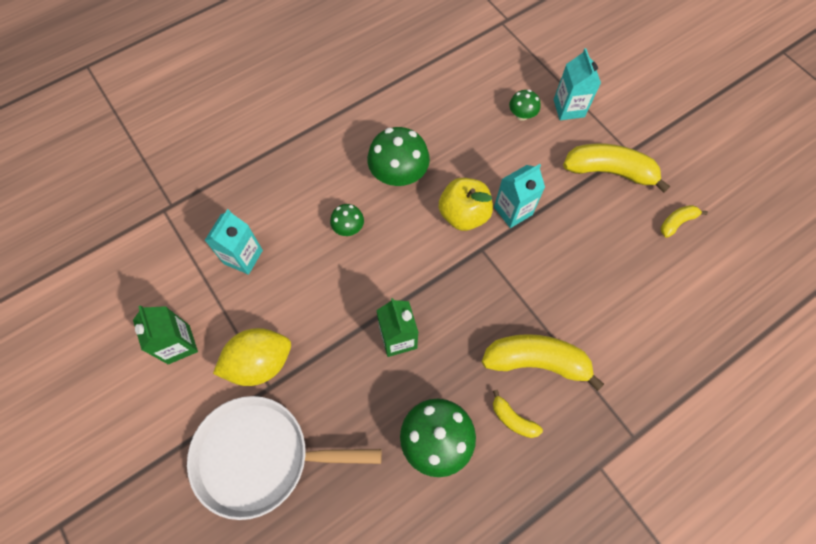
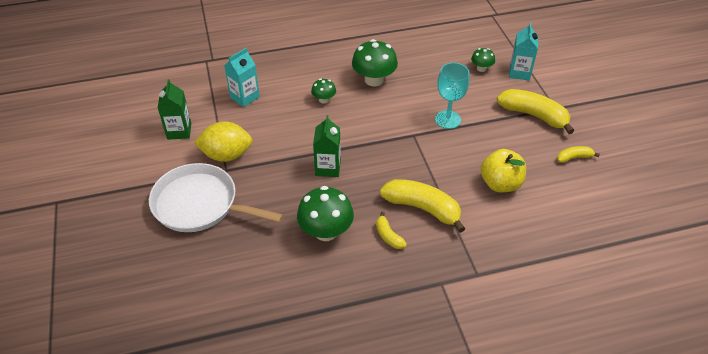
camera: 20 degrees right, 20 degrees down
(463, 215) = (410, 113): yellow apple -> yellow apple (500, 184)
(513, 211) = (447, 119): turquoise carton -> turquoise goblet

